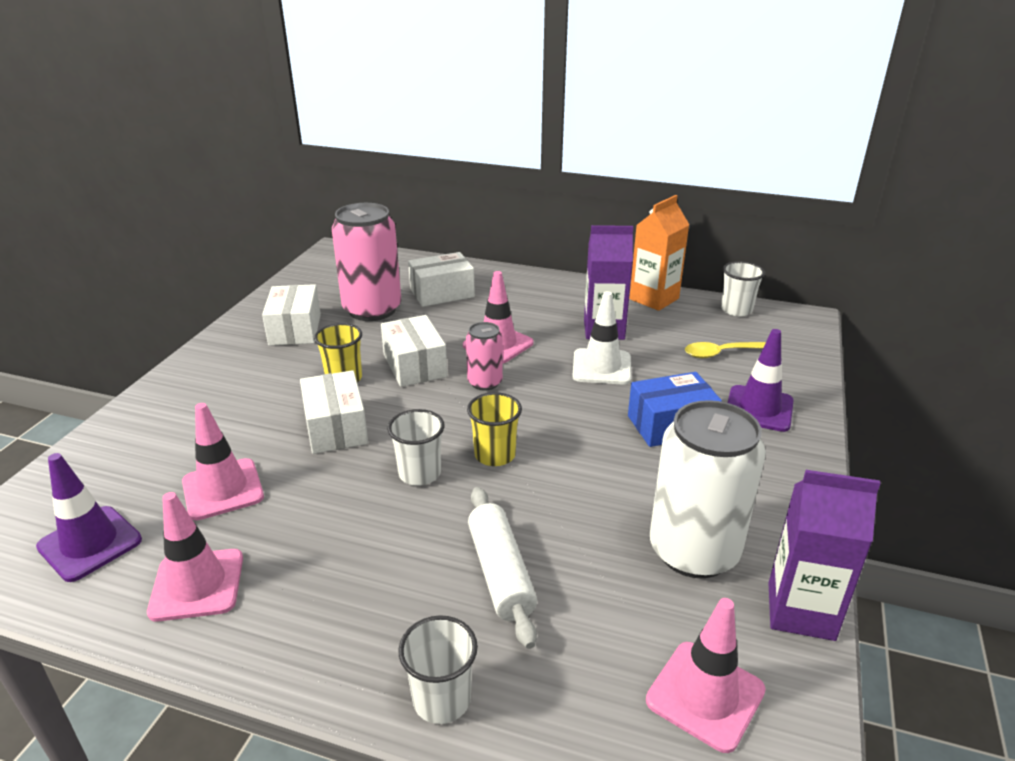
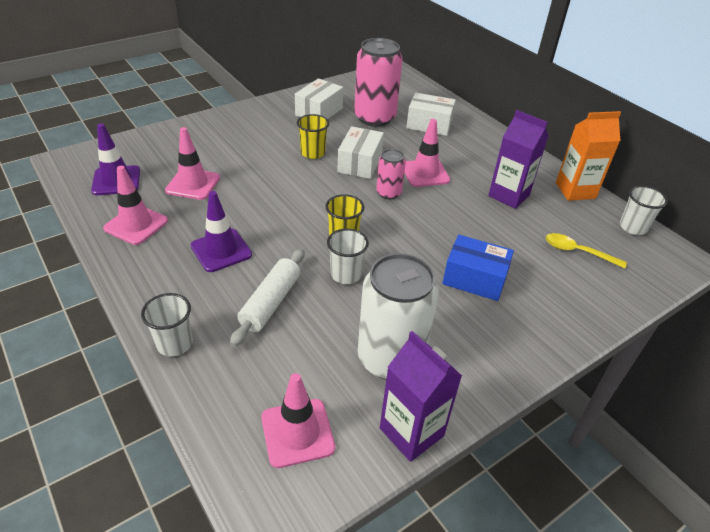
camera: 35 degrees right, 10 degrees up
(336, 428) = (278, 179): white box -> none
(419, 473) = (292, 227): white cup -> white cup (346, 274)
(601, 367) = (475, 219): white traffic cone -> none
(759, 409) = (554, 302): purple traffic cone -> purple traffic cone (221, 250)

